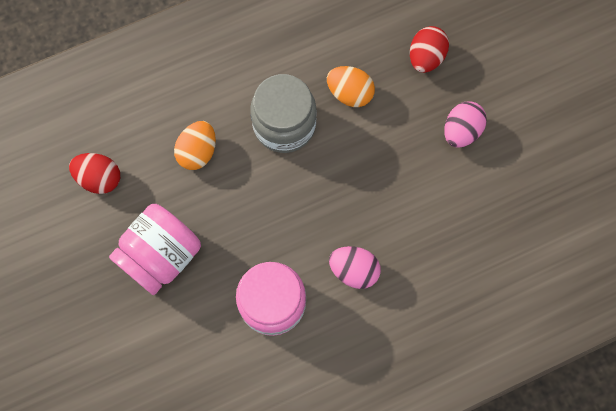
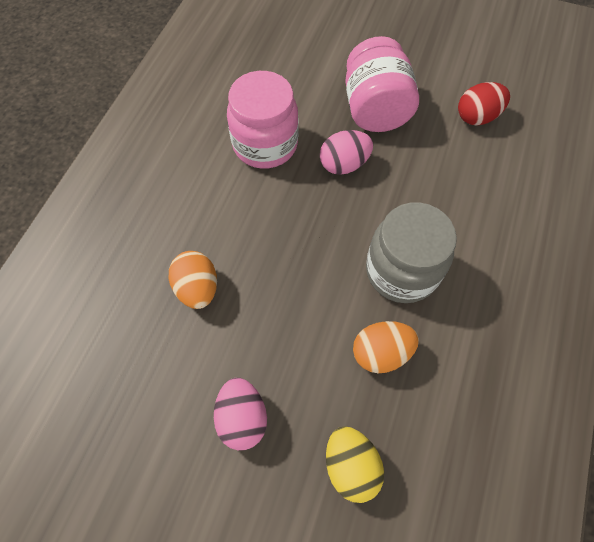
camera: 135 degrees right, 10 degrees down
(198, 151) = (438, 191): orange egg -> orange egg (197, 288)
(354, 270) = (226, 214): pink egg -> pink egg (344, 164)
(426, 57) = (351, 466): red egg -> yellow egg

